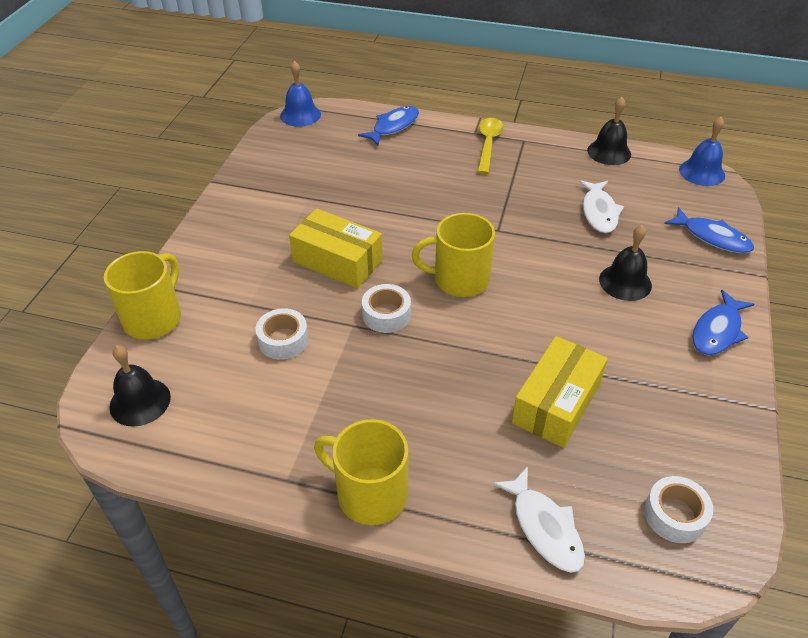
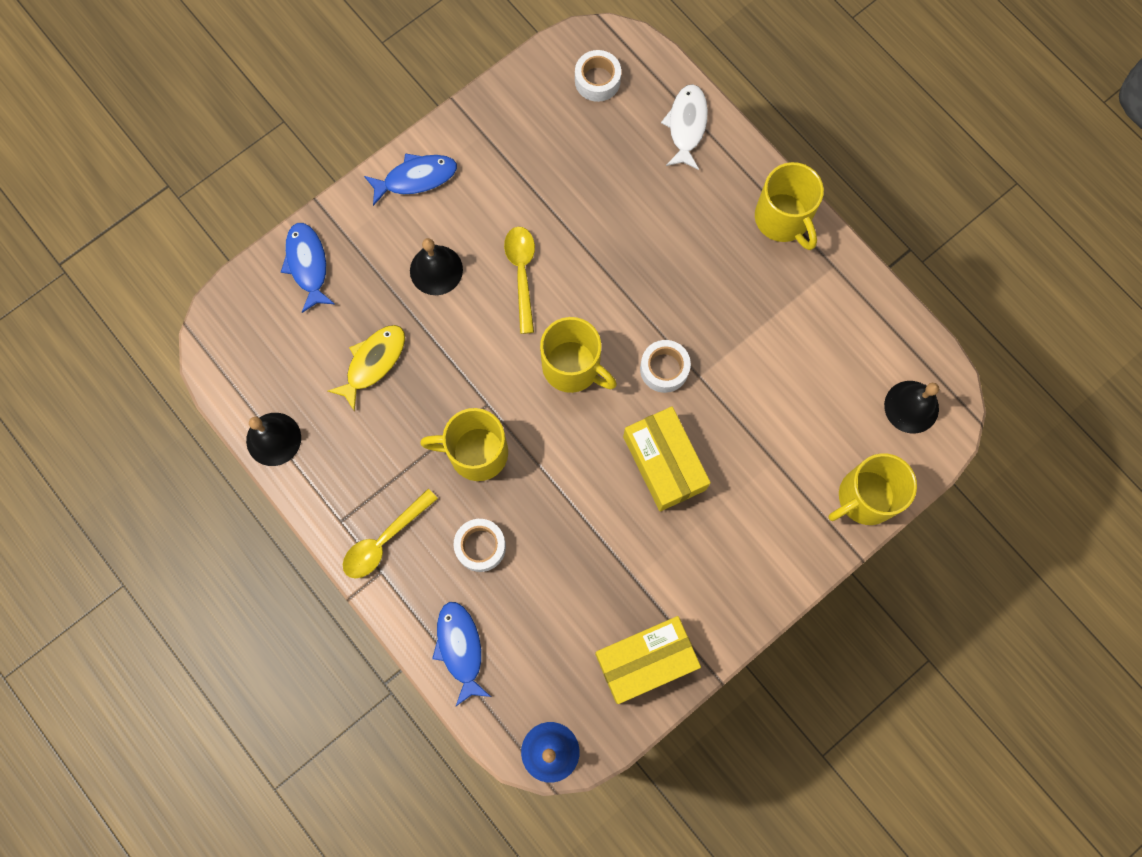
camera: 145 degrees left, 30 degrees up
(283, 340) = (767, 397): white tape -> white tape (480, 546)
(393, 126) = (460, 648): blue fish -> blue fish turned 90 degrees clockwise
(477, 204) = (476, 452): none -> yellow mug
(556, 403) = (599, 201): yellow box -> yellow box (645, 660)
(560, 314) = (522, 274): none -> yellow spoon
(599, 212) = (373, 362): white fish -> yellow fish
(702, 172) = (217, 346): blue bell -> none

